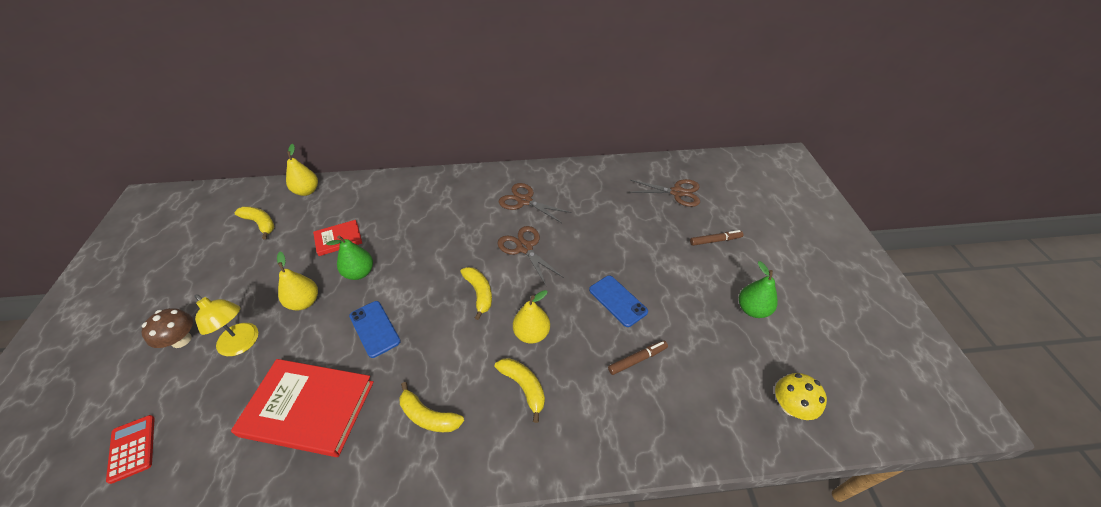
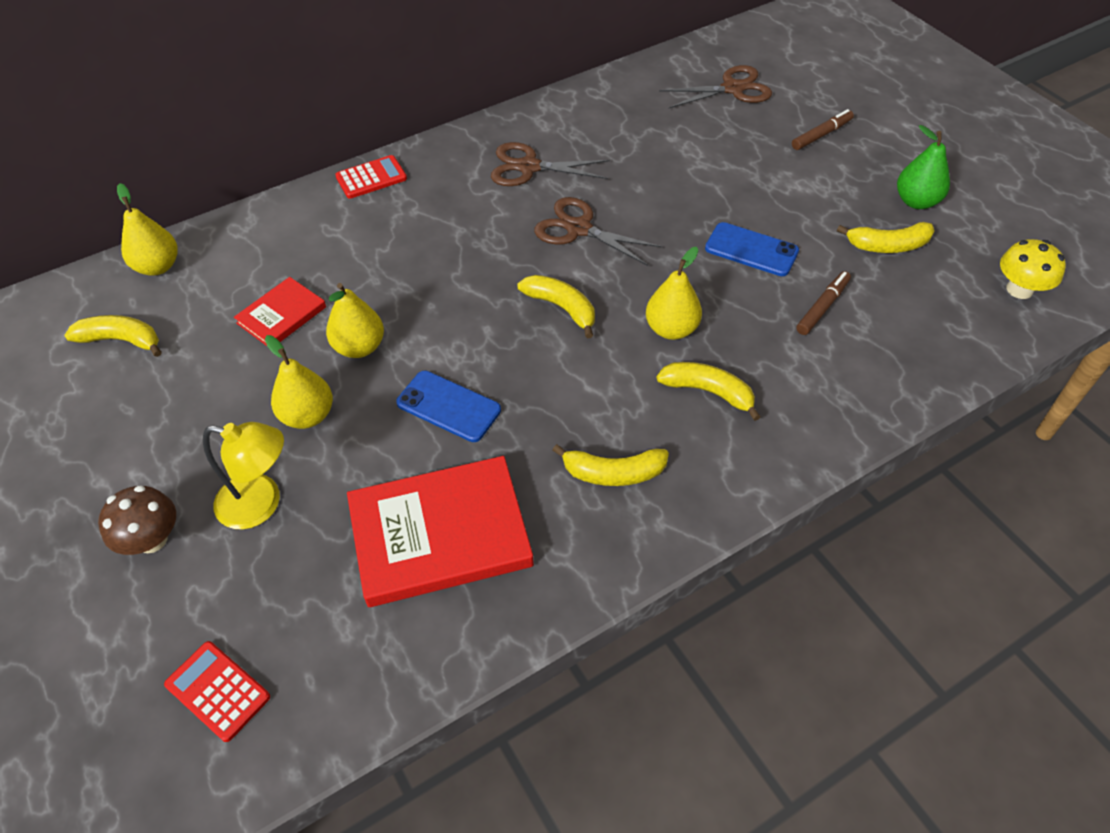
camera: 25 degrees left, 5 degrees up
(359, 273) = (359, 347): green pear -> yellow pear
(440, 179) = (371, 178): none -> red calculator
(711, 334) = (888, 246): none -> yellow banana

